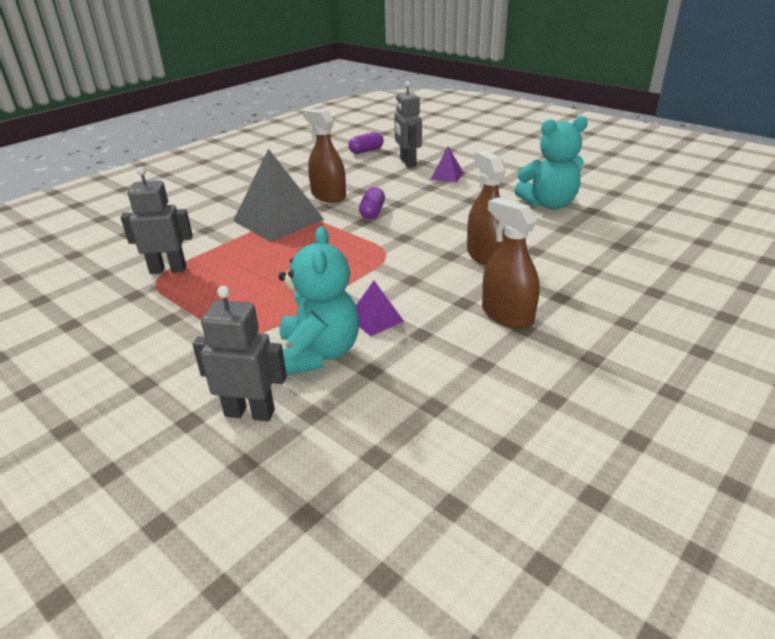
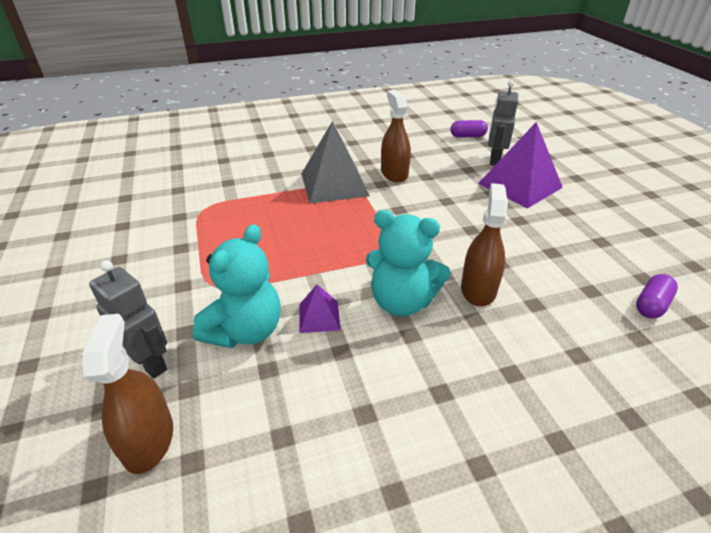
camera: 30 degrees right, 5 degrees up
(168, 269) = (219, 202): grey robot -> none
(372, 212) = (416, 202): purple capsule -> purple capsule (651, 305)
(447, 176) = (519, 185): purple pyramid -> purple pyramid, size x2.10
(507, 315) = (438, 369): brown spray bottle -> brown spray bottle (148, 440)
(549, 204) = (600, 253): turquoise teddy bear -> turquoise teddy bear (402, 302)

